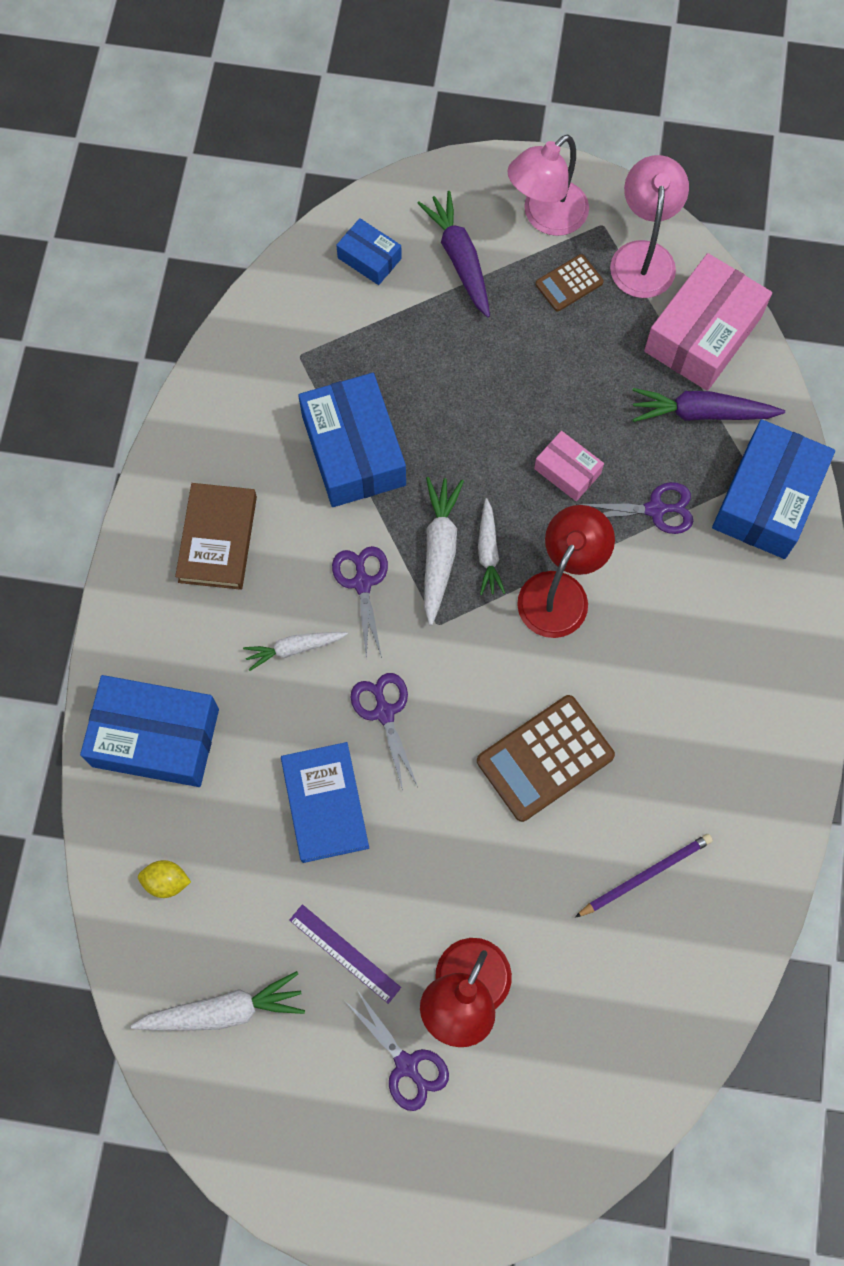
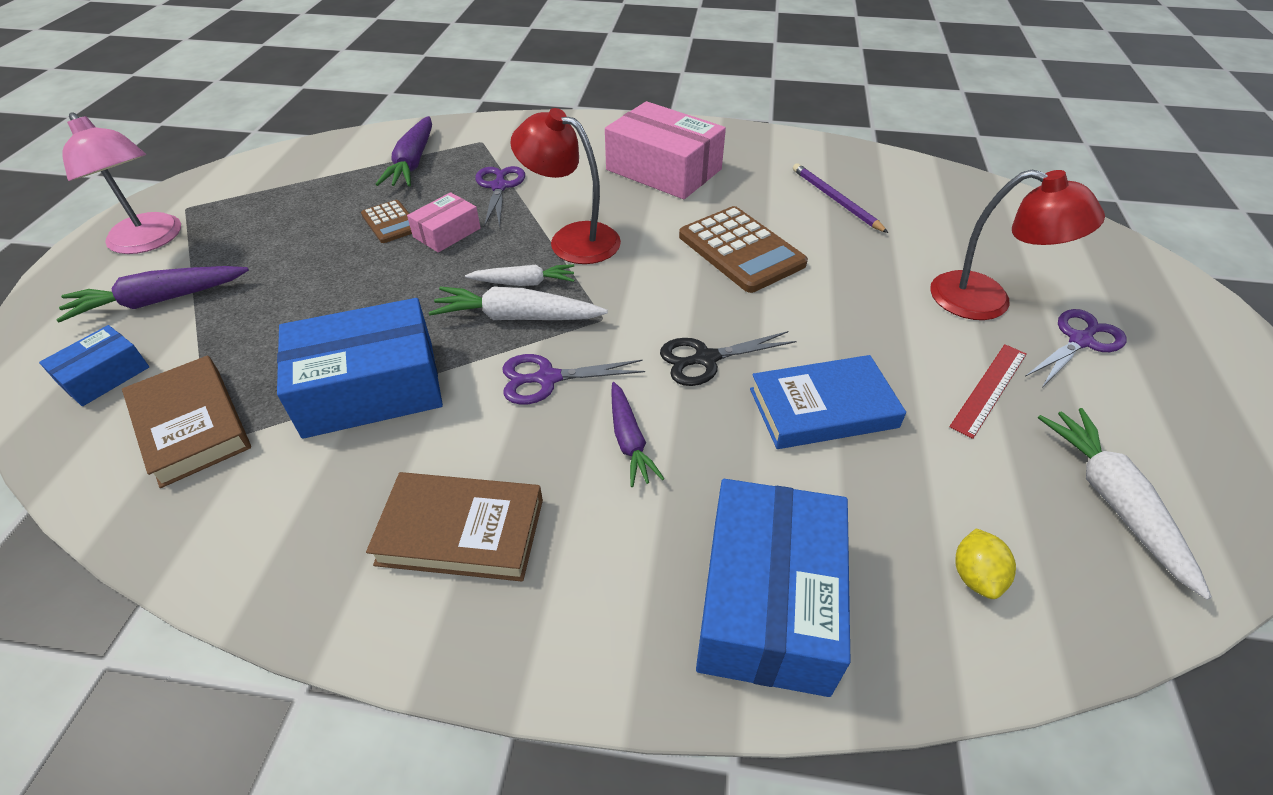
camera: 90 degrees left, 25 degrees down
(294, 649) = (629, 440): white carrot -> purple carrot
(317, 337) = (191, 425): none -> brown book
(345, 953) = (989, 389): purple ruler -> red ruler
(384, 712) = (706, 359): purple scissors -> black scissors
(569, 283) = (239, 228): brown calculator -> brown calculator (390, 222)
(643, 256) = (237, 186): pink lamp -> none
(703, 334) = (336, 159): pink box -> pink box (664, 169)
(767, 499) = (502, 136): blue box -> none

